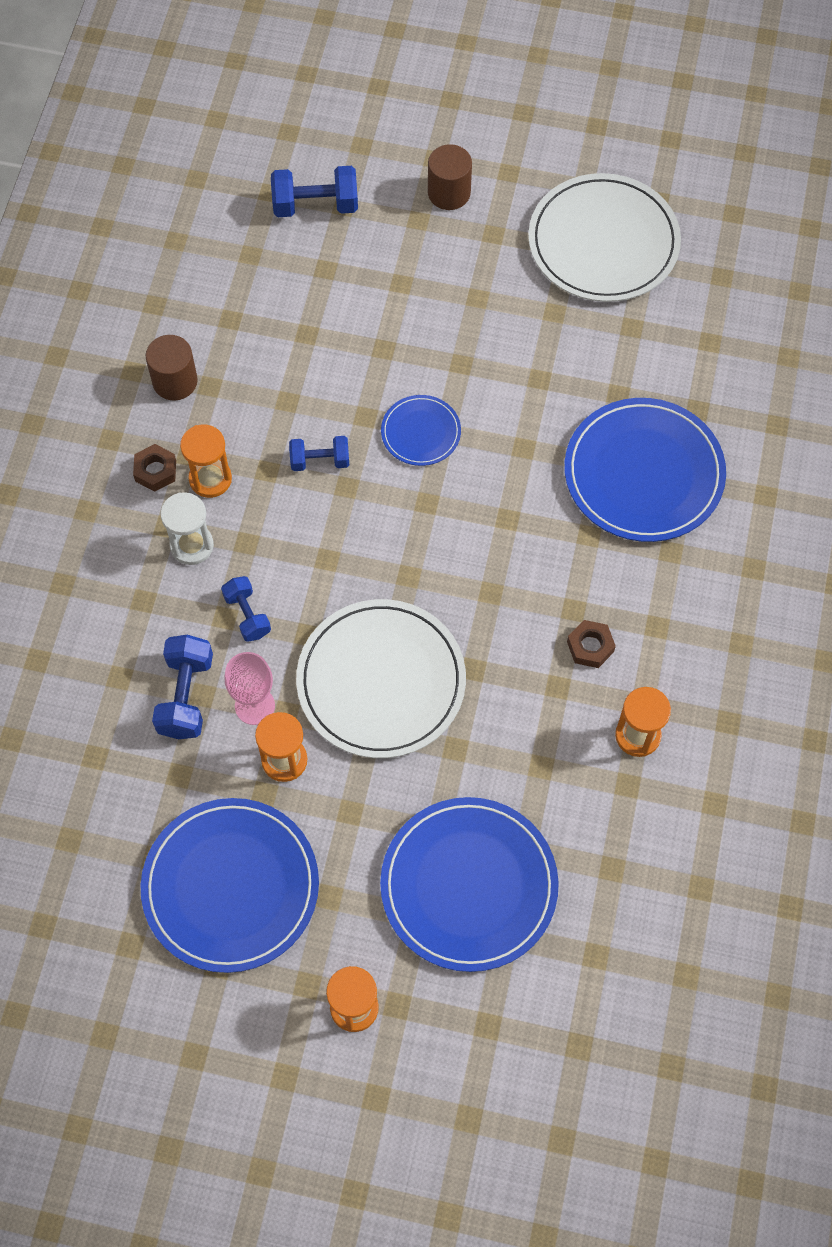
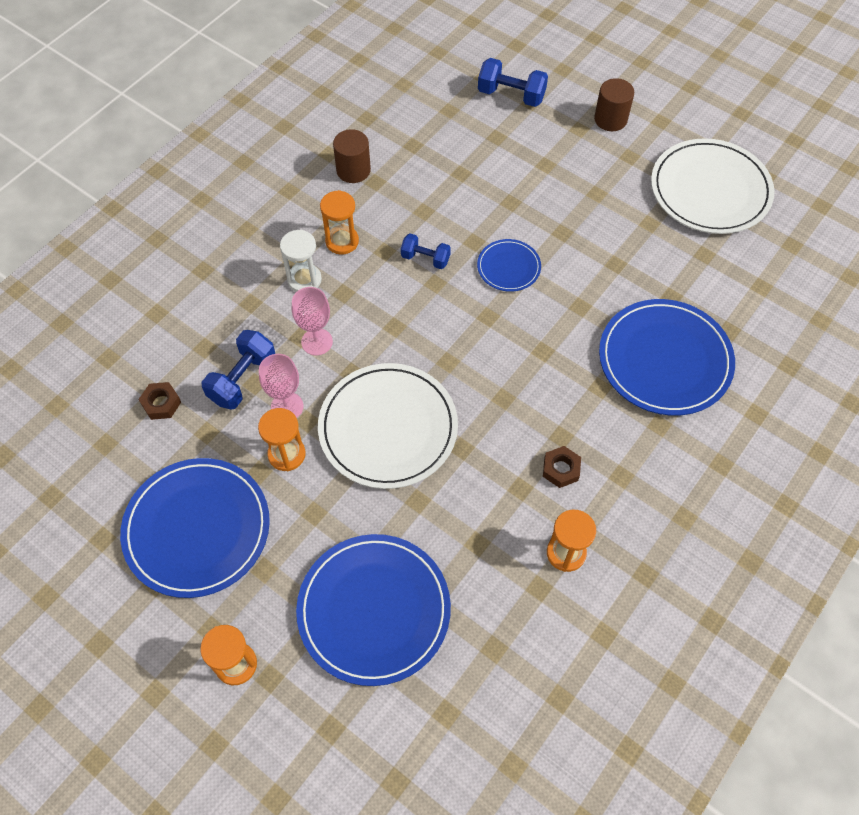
camera: 25 degrees right, 5 degrees down
(155, 471) = (307, 222): brown nut -> brown nut (161, 403)
(247, 615) = (317, 342): blue dumbbell -> pink goblet

